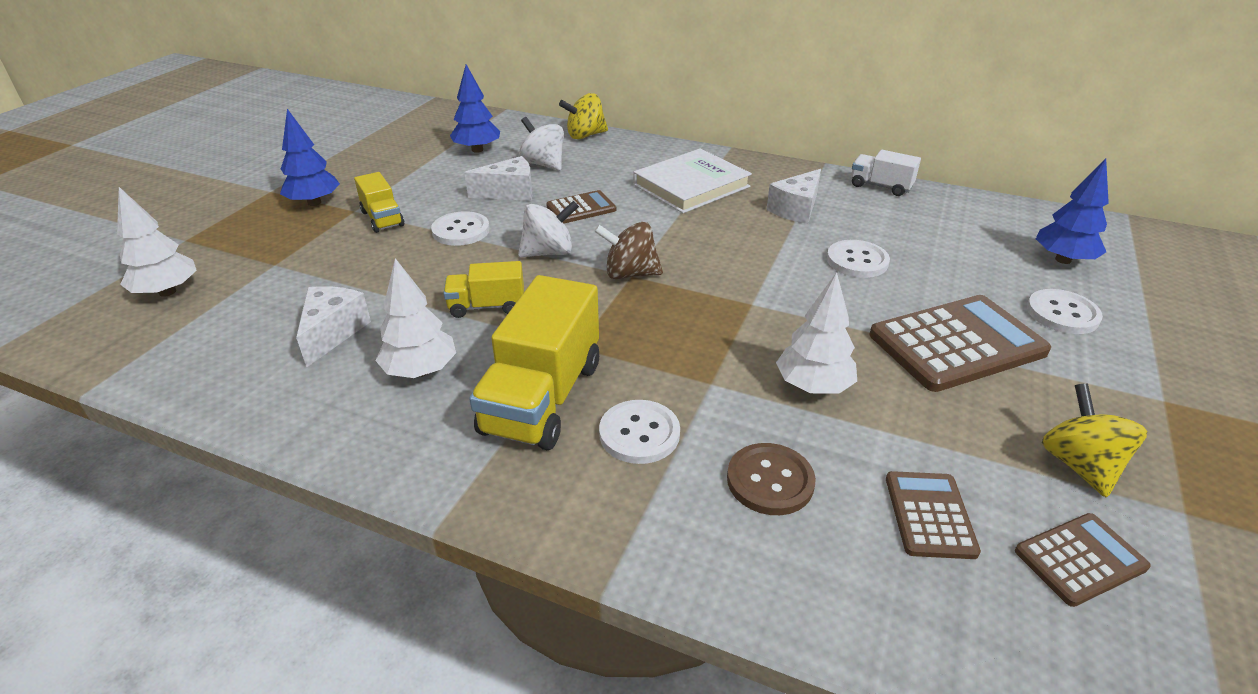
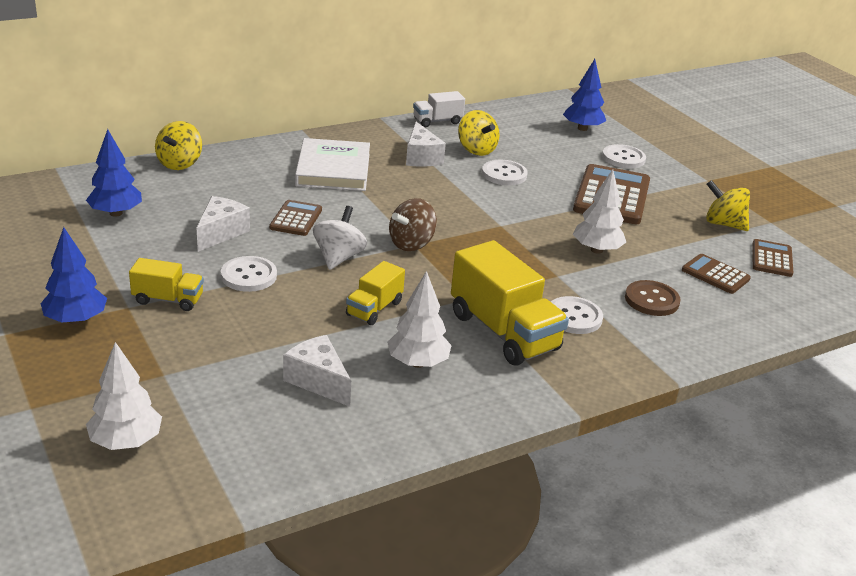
camera: 55 degrees left, 5 degrees down
(543, 164) = (198, 200): white spinning top -> none
(872, 226) = (476, 150): none -> yellow spinning top

